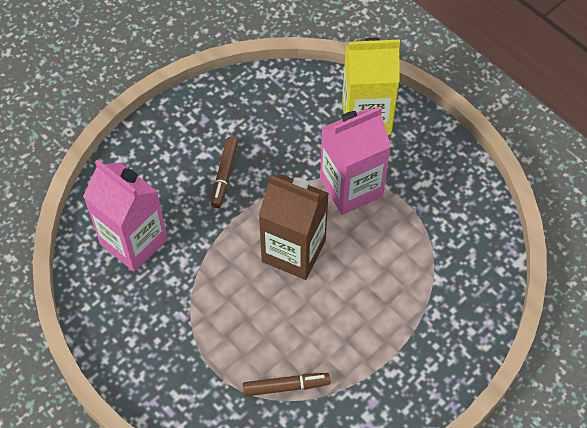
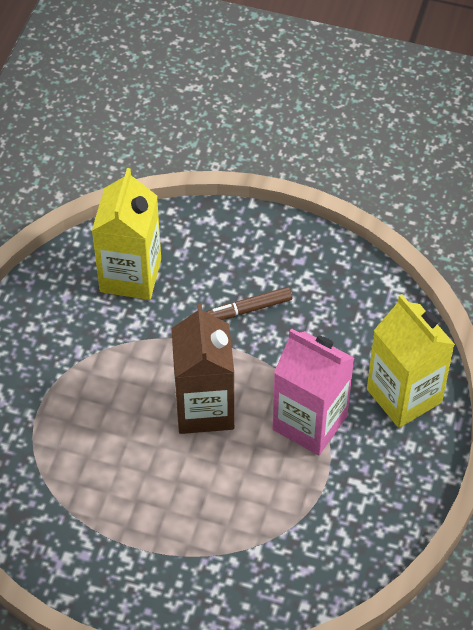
camera: 60 degrees right, 5 degrees down
(134, 241) = (130, 275): pink carton -> yellow carton
(286, 386) = (57, 473): brown marker -> none

